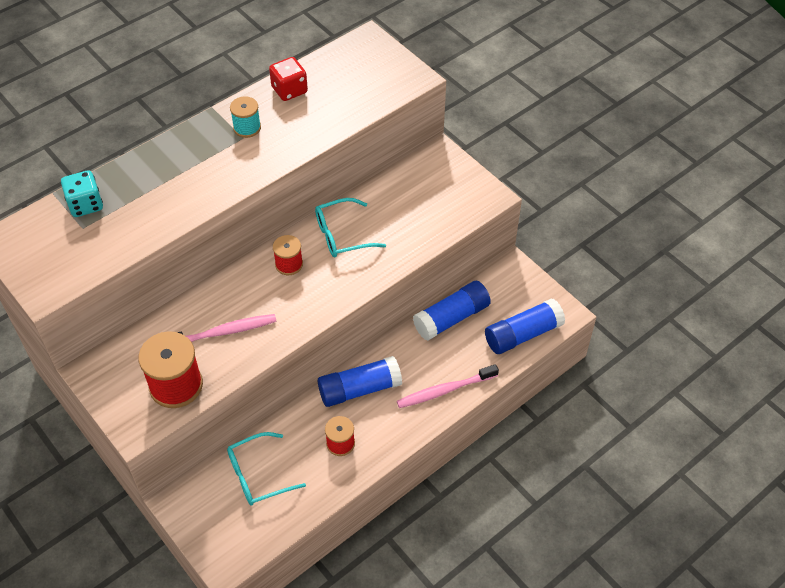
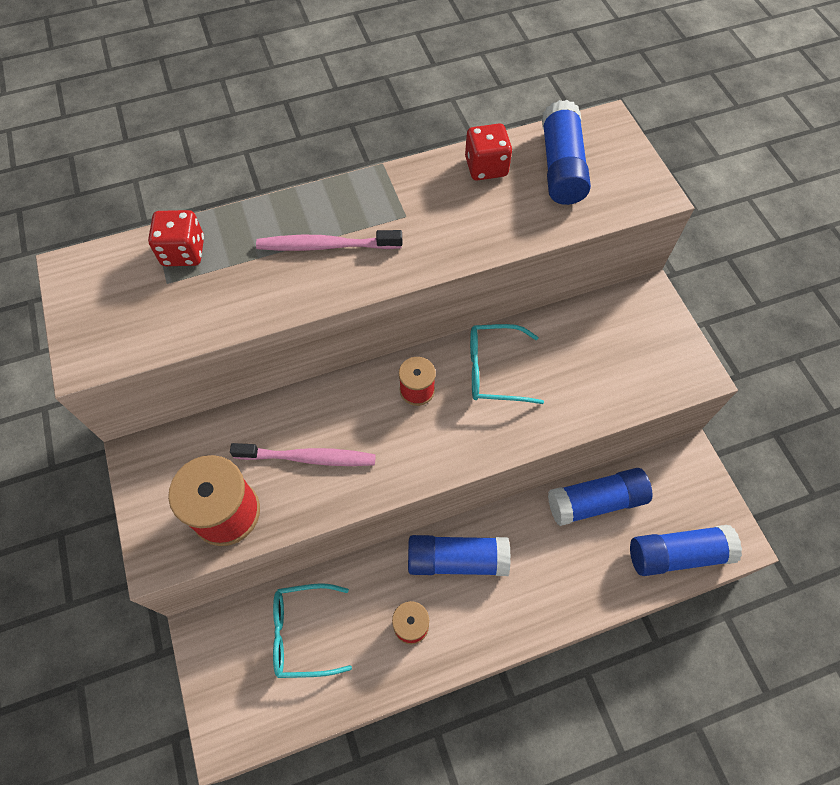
camera: 20 degrees right, 10 degrees up
(85, 204) = (183, 252): turquoise dice -> red dice
(247, 128) = (415, 204): turquoise spool -> none
(344, 76) = (561, 167): none -> blue glue stick
(445, 390) = (558, 598): pink toothbrush -> pink toothbrush (326, 246)

